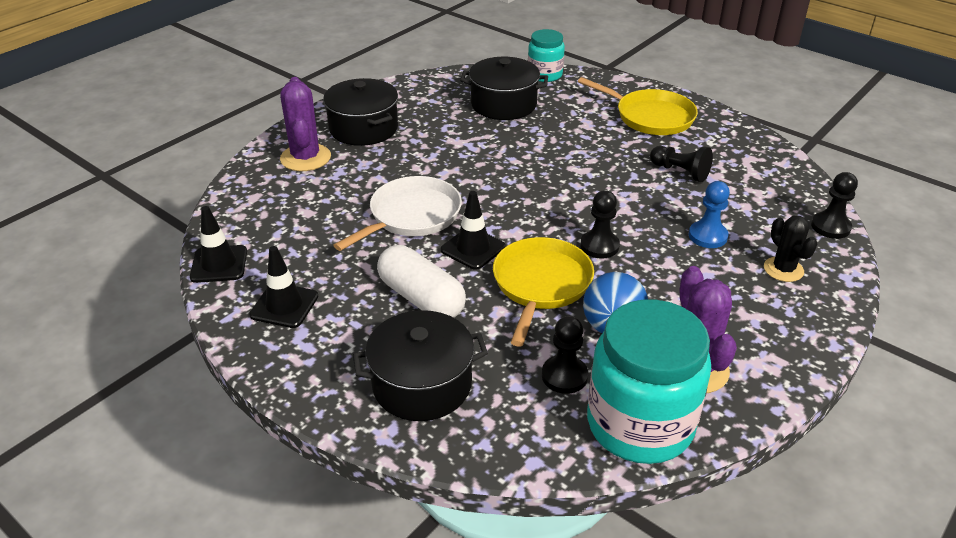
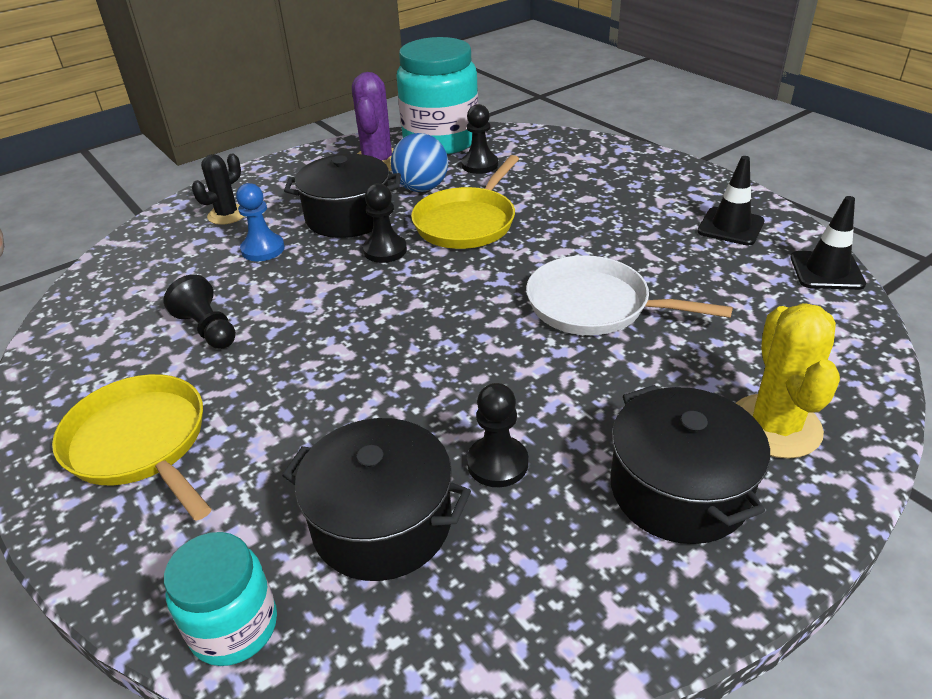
camera: 165 degrees left, 0 degrees up
(305, 158) = (775, 426): purple cactus -> yellow cactus
(411, 216) = (594, 305): white pan -> white pan turned 60 degrees clockwise
(421, 298) = (589, 221): white capsule -> none
(422, 384) = (594, 168): black pot -> black pot (348, 216)
(473, 248) = (525, 260): black traffic cone -> none
(783, 269) = (227, 215): black cactus -> black cactus turned 45 degrees clockwise
(830, 227) = (127, 246): black pawn -> black pawn (497, 463)

